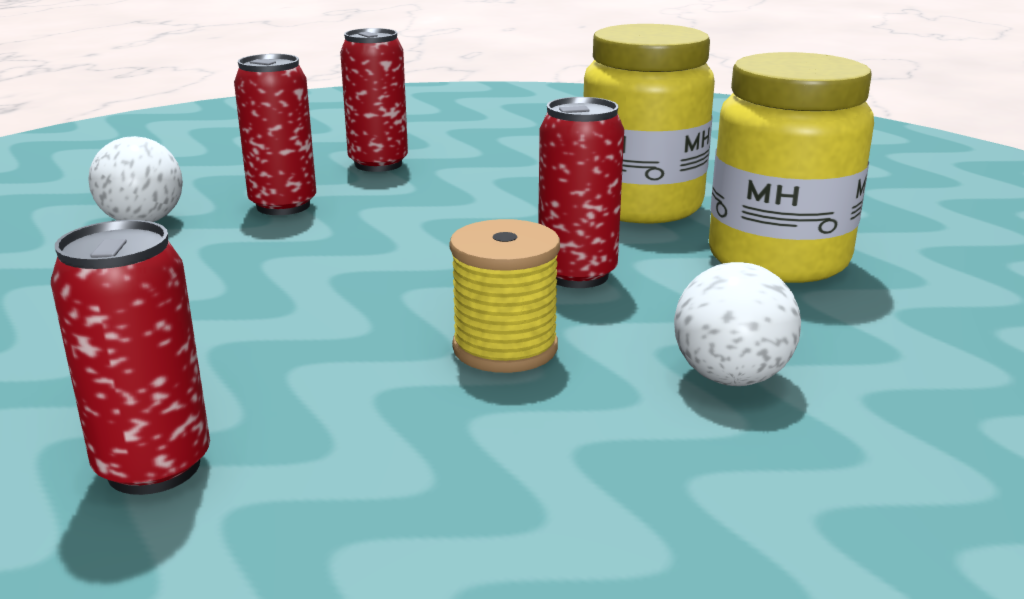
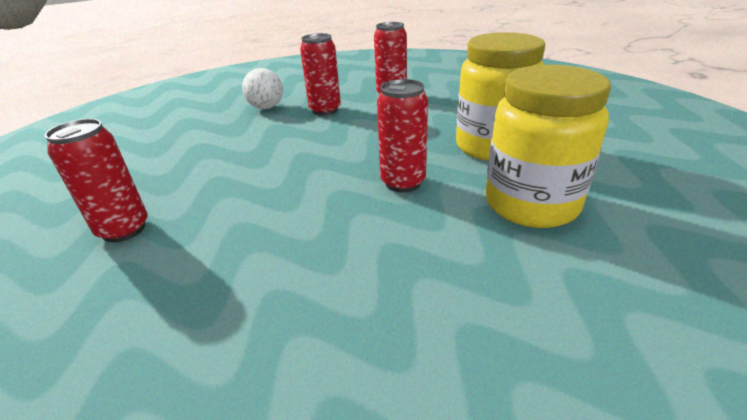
camera: 35 degrees right, 10 degrees up
(505, 348) = (315, 216): yellow spool -> none
(731, 377) = (399, 278): white ball -> none

